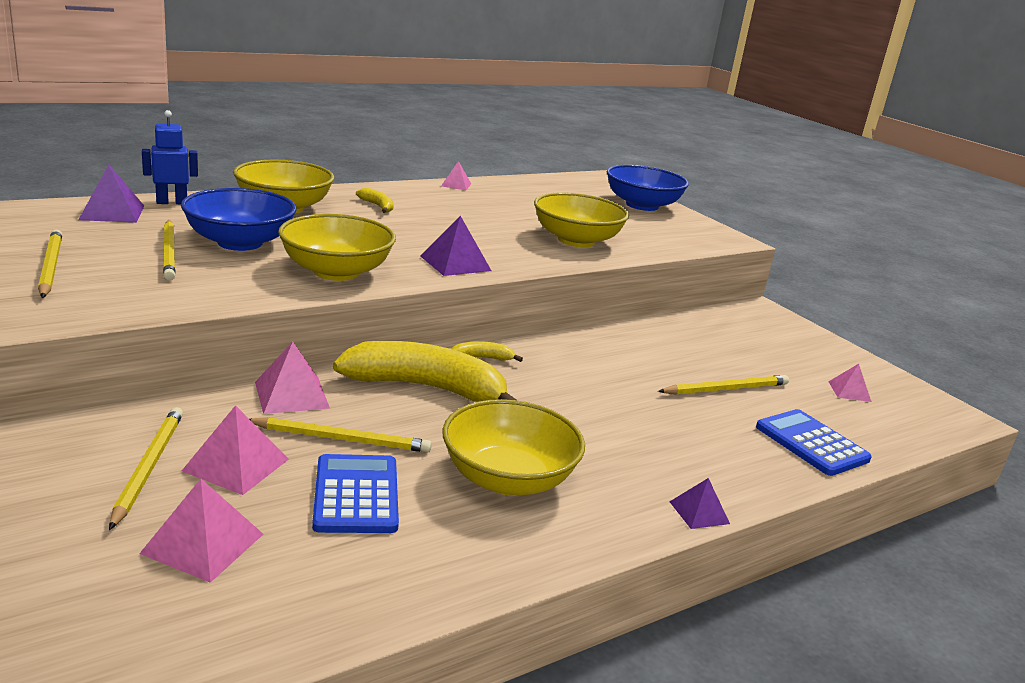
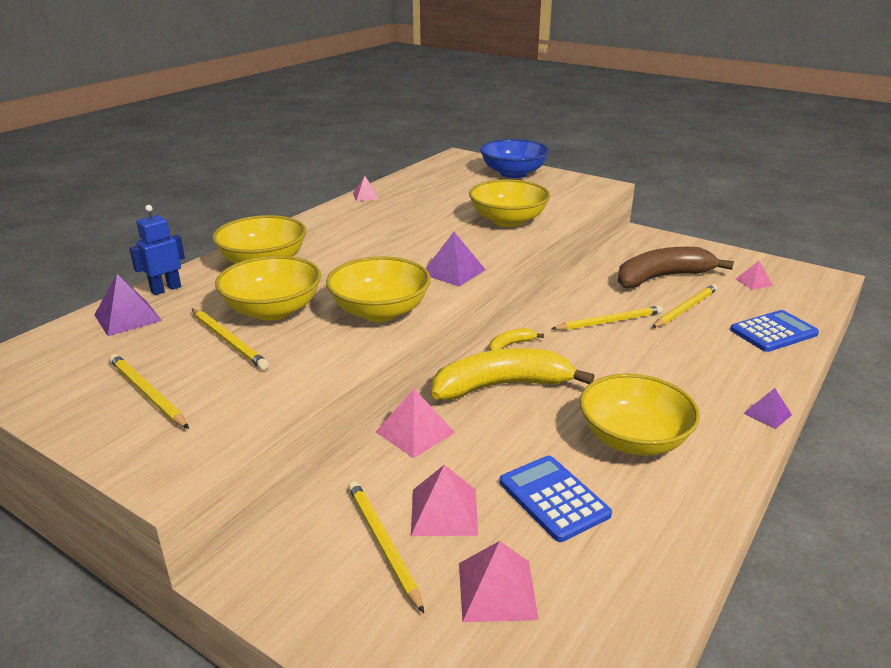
camera: 20 degrees left, 5 degrees up
(240, 242) = (273, 310): blue bowl -> yellow bowl
(342, 439) = (492, 455): yellow pencil -> yellow pencil (609, 321)
(378, 206) = (334, 237): yellow banana -> none
(735, 354) = (662, 277): none -> brown banana
(811, 443) = (773, 332): blue calculator -> blue calculator turned 120 degrees clockwise

